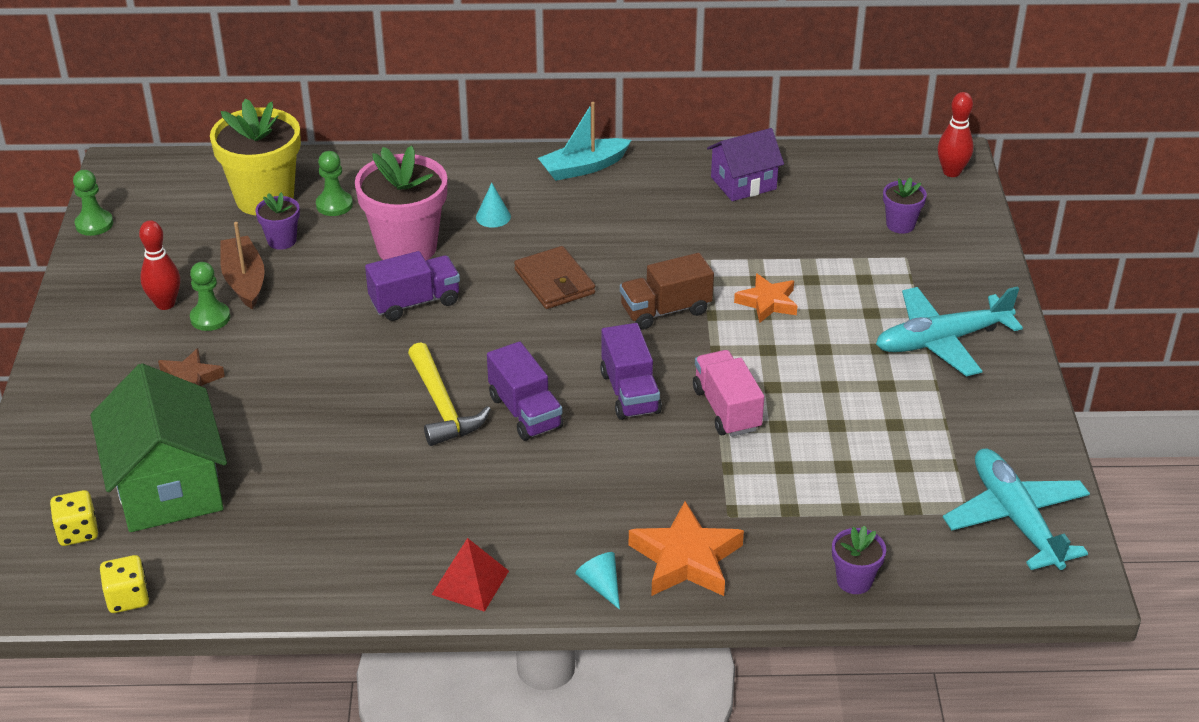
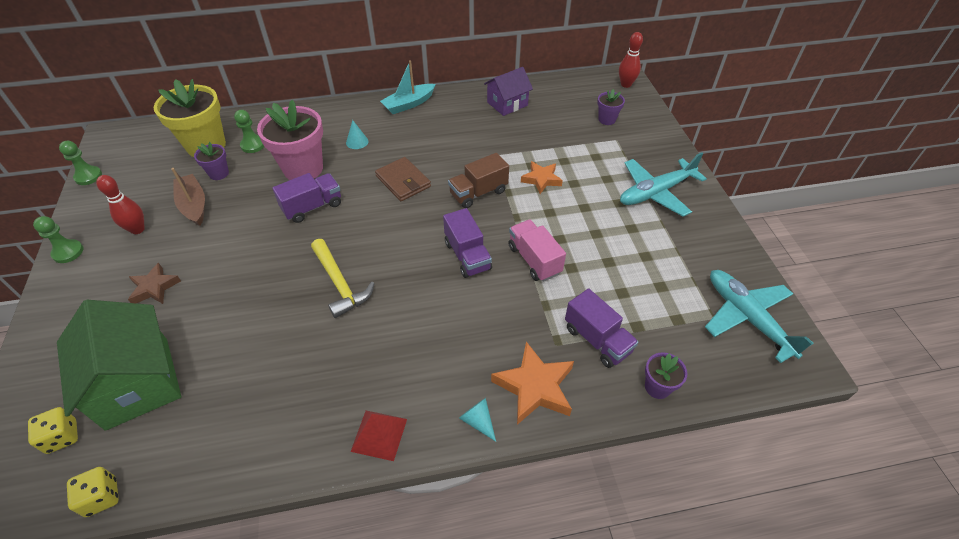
camera: 10 degrees left, 10 degrees up
(210, 318) = (170, 236): green pawn -> green pawn (68, 252)
(525, 412) = (399, 280): purple truck -> purple truck (597, 340)

